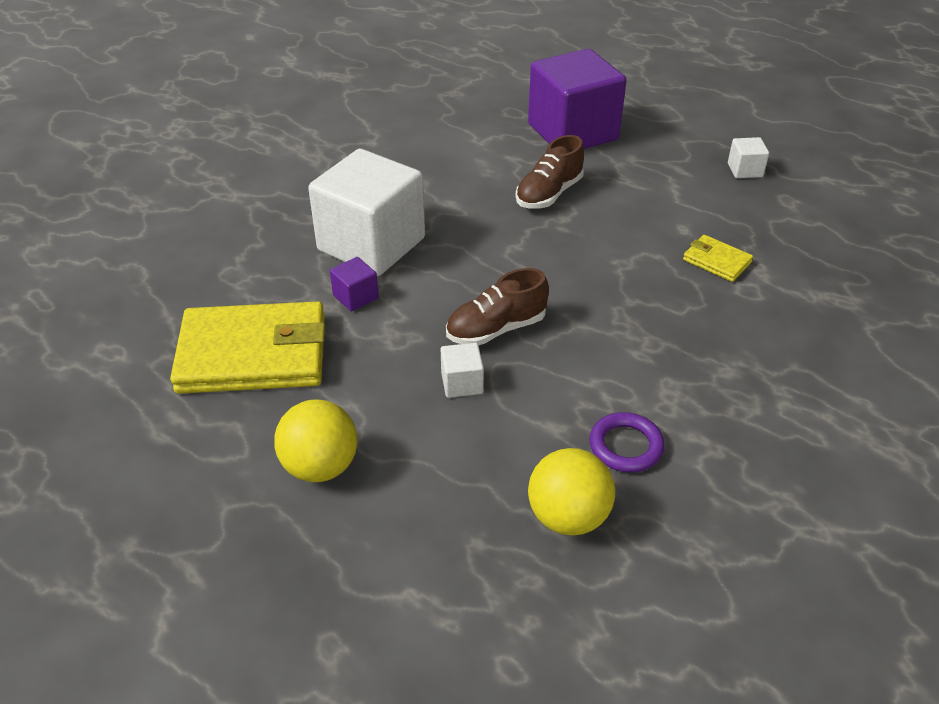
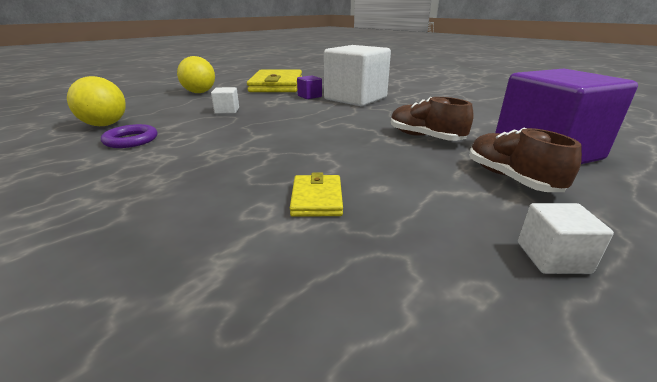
camera: 95 degrees right, 15 degrees down
(496, 329) = (266, 118): brown shoe -> brown shoe (510, 178)
(716, 261) = (317, 198): yellow wallet -> yellow wallet turned 45 degrees counterclockwise

